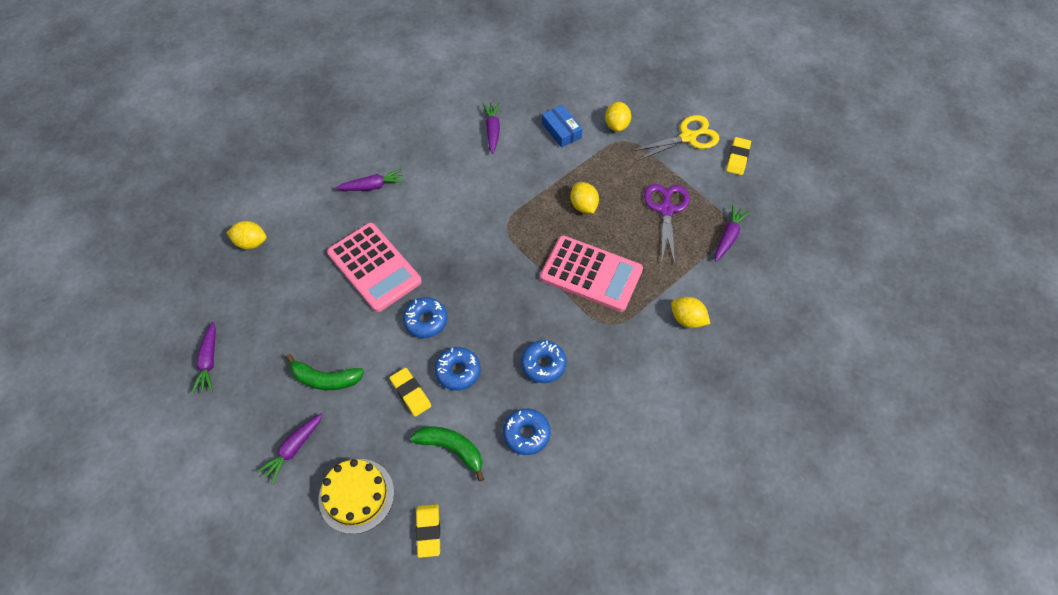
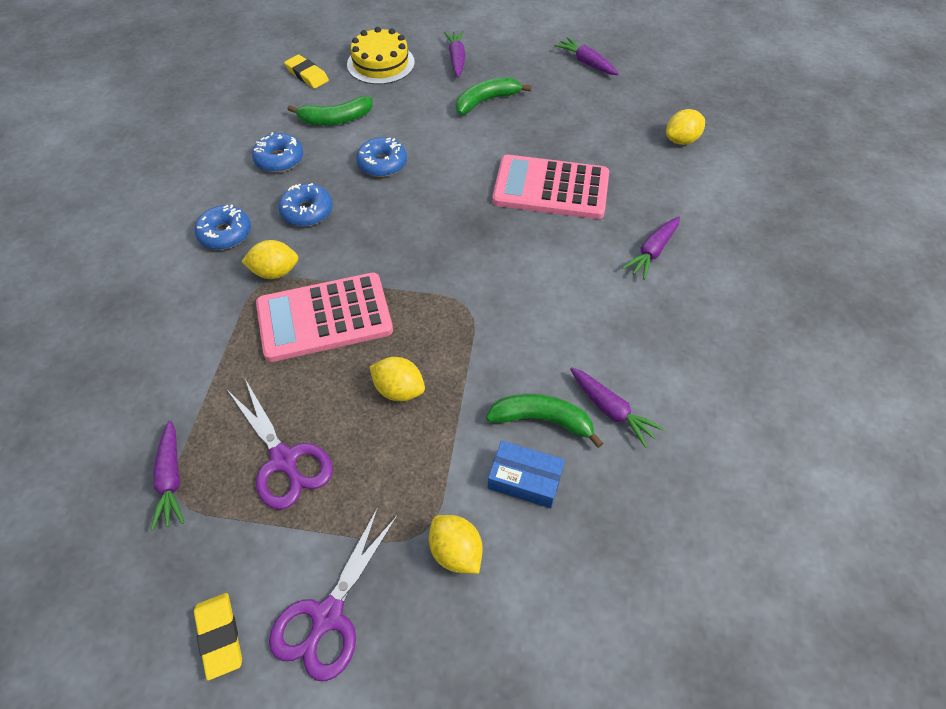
camera: 140 degrees right, 5 degrees down
(411, 393) = (407, 130): yellow eraser -> none
(426, 321) = (452, 179): blue donut -> blue donut (225, 234)
(528, 147) = (542, 420): none -> green banana
(687, 319) = (175, 340): yellow lemon -> yellow lemon (275, 272)
(688, 137) = (328, 616): yellow scissors -> purple scissors

